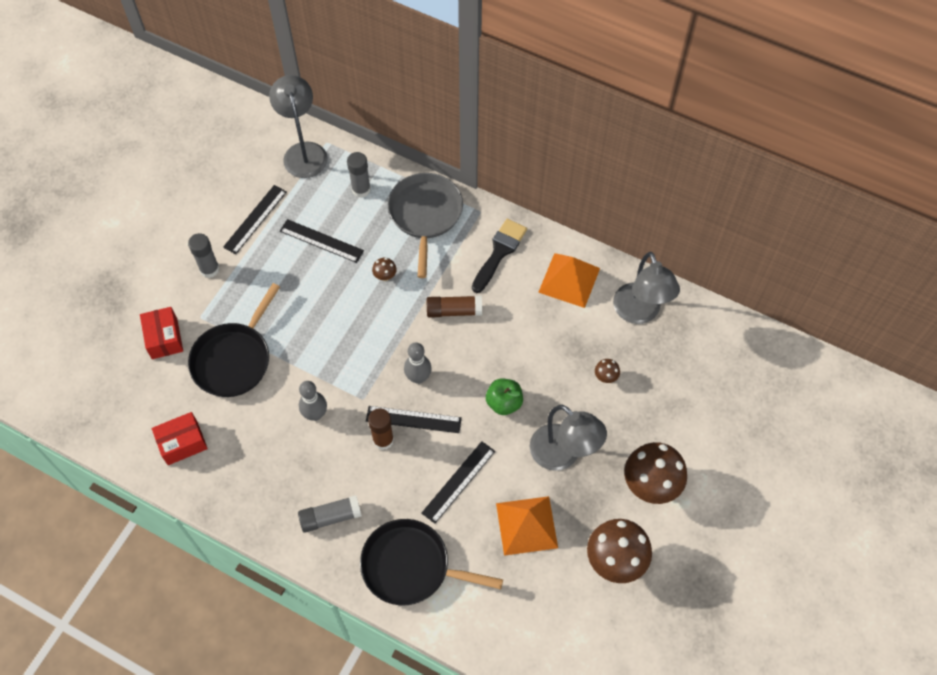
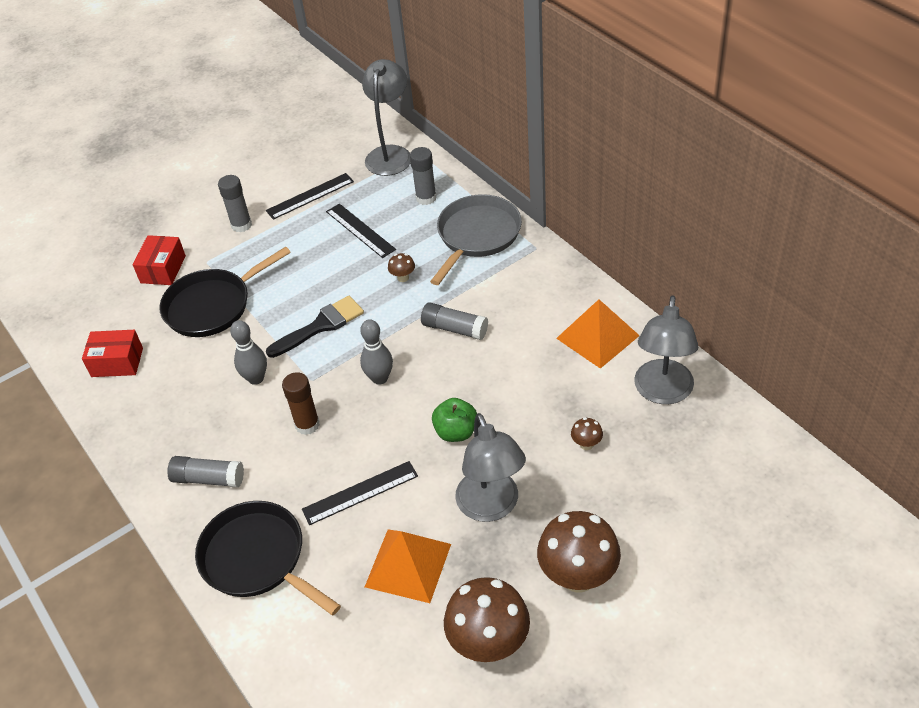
camera: 30 degrees right, 15 degrees down
(413, 419) = (350, 416): black ruler -> none
(454, 311) = (455, 329): brown glue stick -> grey glue stick
(499, 252) = (534, 290): black brush -> black brush (320, 326)

